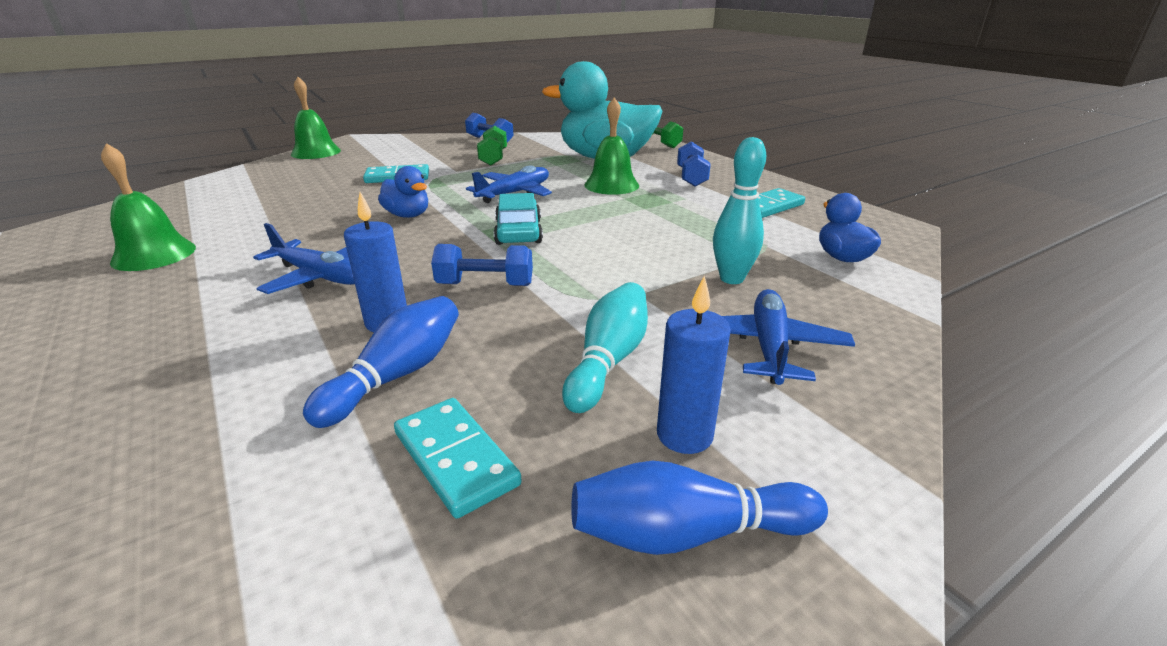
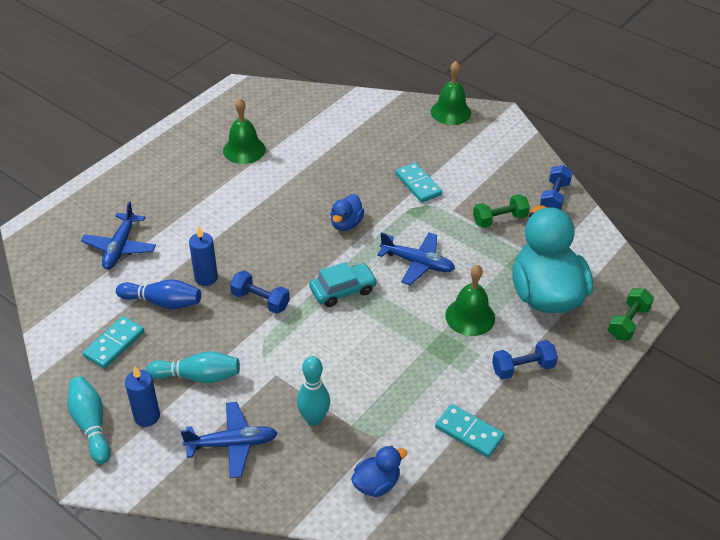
camera: 70 degrees right, 15 degrees up
(320, 276) = (244, 228): blue plane -> blue plane (120, 247)
(485, 284) = (260, 300): blue dumbbell -> blue dumbbell turned 45 degrees counterclockwise
(686, 533) = (91, 425): blue bowling pin -> turquoise bowling pin

